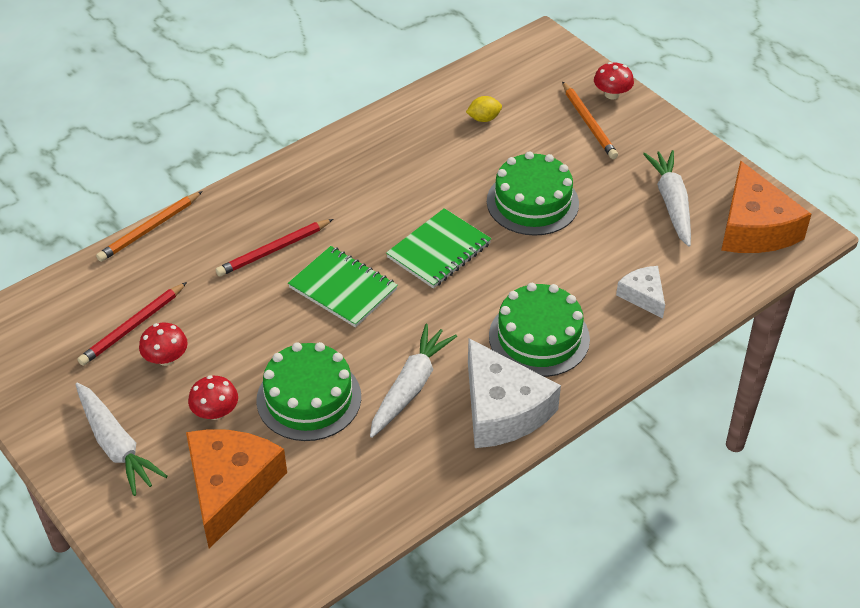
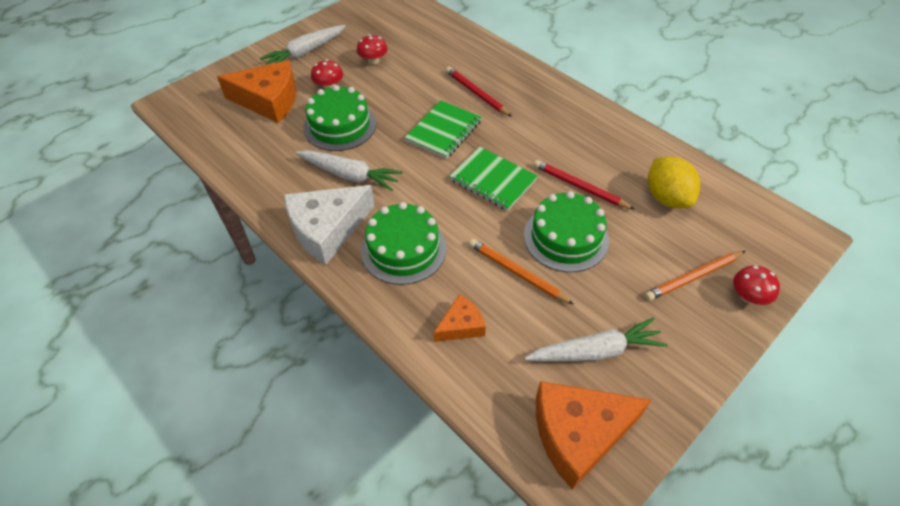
camera: 85 degrees right, 5 degrees up
(133, 326) = (399, 44): red pencil -> red pencil (580, 187)
(149, 229) = (485, 38): orange pencil -> orange pencil (517, 273)
(484, 119) = (666, 197): yellow lemon -> yellow lemon, size x1.92
(643, 295) = (461, 325): white cheese -> orange cheese

